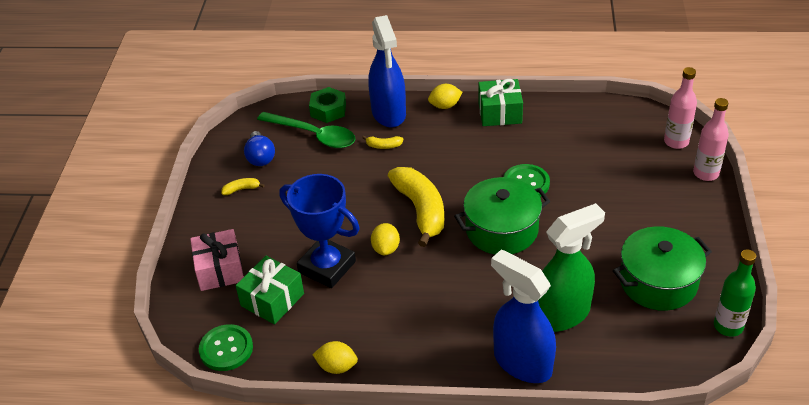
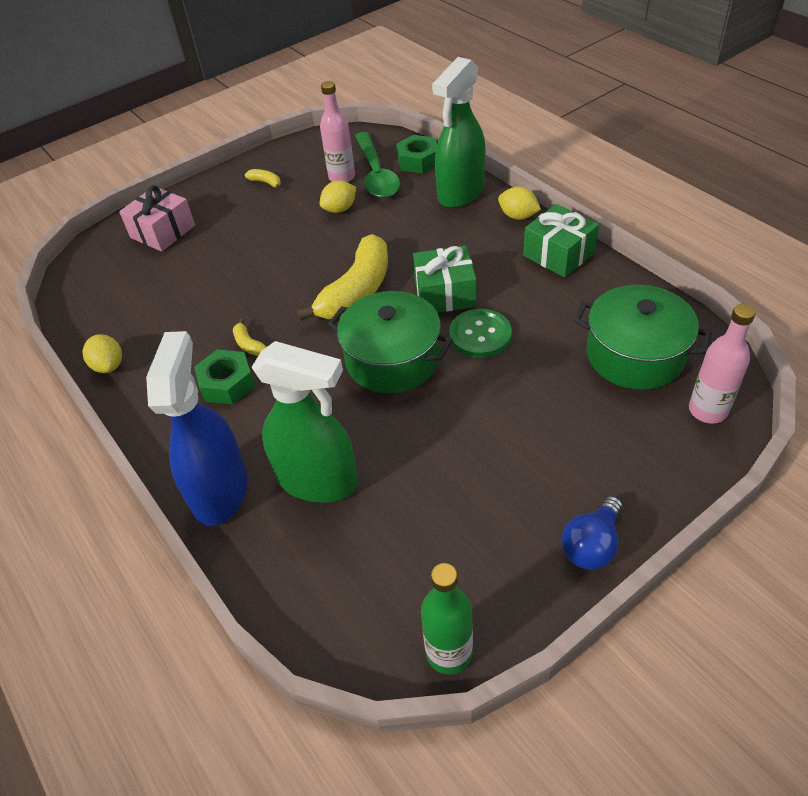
camera: 50 degrees right, 5 degrees up
(226, 349) = (78, 291): green button -> none
(260, 157) = (314, 167): blue light bulb -> blue light bulb (591, 545)
(272, 300) = (155, 279): green gift -> green gift (445, 293)
(327, 267) = (224, 283): blue trophy -> none
(383, 146) = (414, 217): yellow banana -> yellow banana (249, 344)
(386, 248) = (283, 302): yellow lemon -> yellow lemon (340, 209)
(389, 113) = (460, 193): blue spray bottle -> green spray bottle
(431, 314) = (227, 383): none -> green nut
(658, 282) = (452, 535): green pot -> green pot (635, 355)
(706, 173) = (690, 470): pink bottle -> pink bottle (342, 177)

